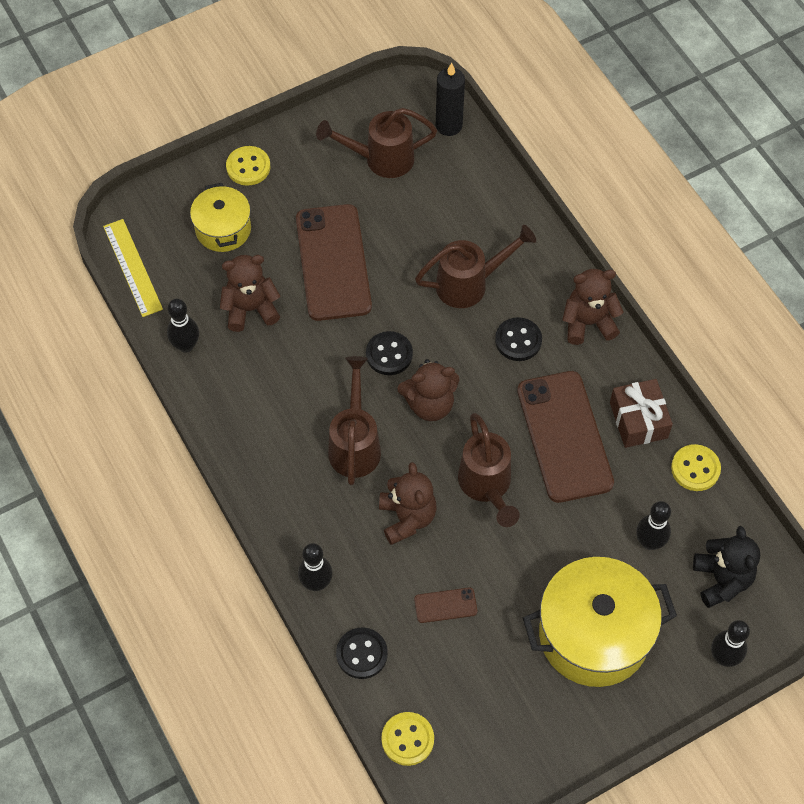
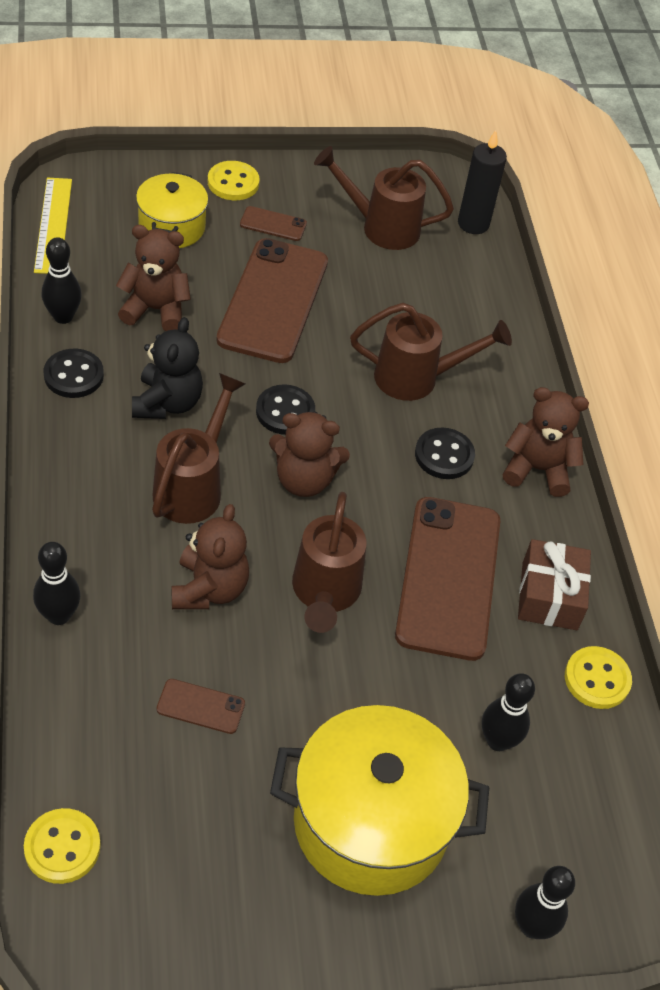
camera: 15 degrees right, 10 degrees down
(298, 192) = (273, 224): none -> brown phone
(362, 654) = (65, 719): black button -> black button (74, 375)
(721, 580) = (572, 826): black teddy bear -> black teddy bear (167, 403)

